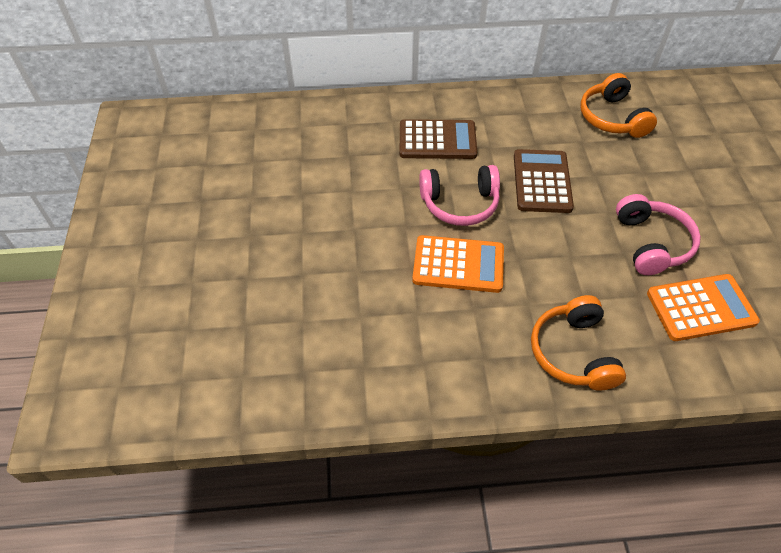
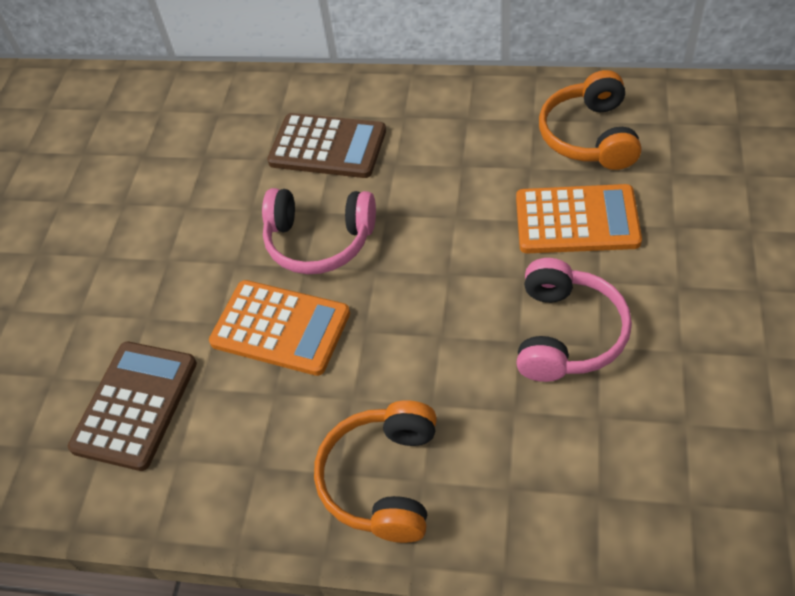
camera: 20 degrees right, 0 degrees up
(542, 181) = (446, 221): brown calculator -> brown calculator (135, 405)
(701, 308) = (599, 443): orange calculator -> orange calculator (576, 220)

